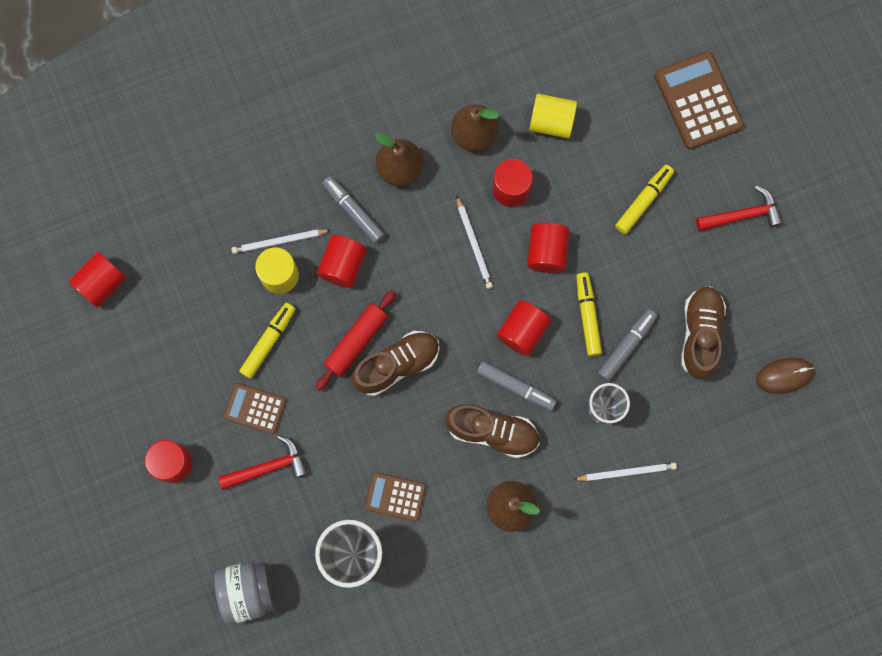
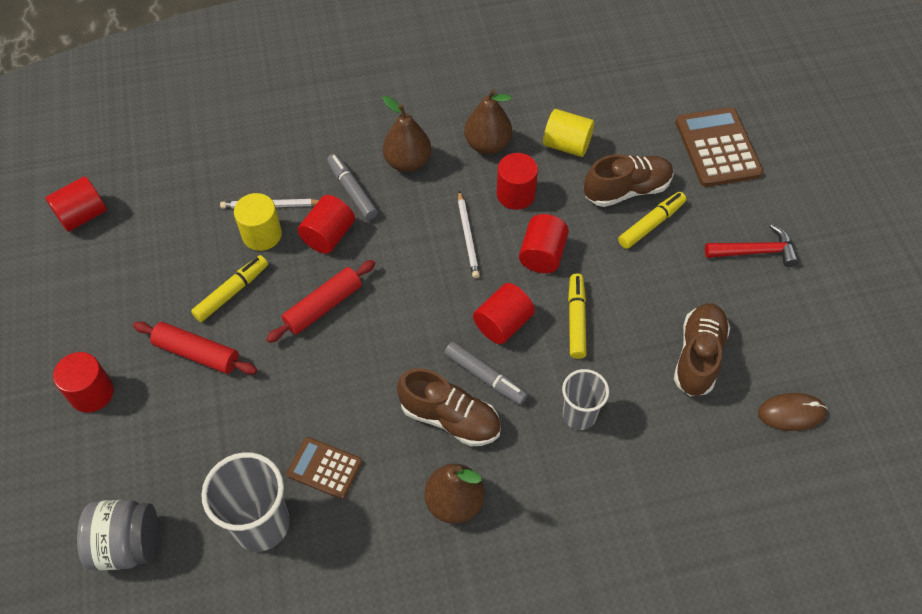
camera: 10 degrees right, 20 degrees down
(255, 408) = (197, 353): brown calculator -> red rolling pin
(268, 467) = (193, 414): red hammer -> none
(397, 365) = (361, 335): brown shoe -> brown shoe (627, 190)
(626, 346) = (614, 356): grey marker -> none
(626, 472) = (596, 486): white pencil -> none

